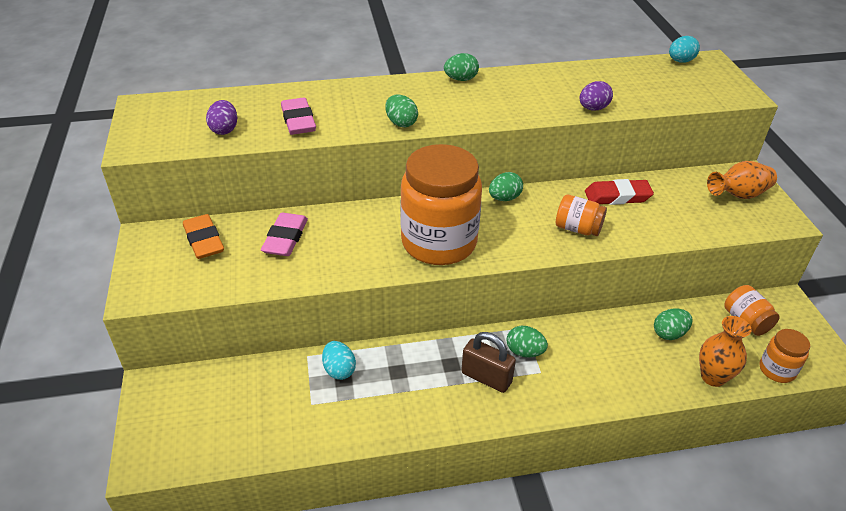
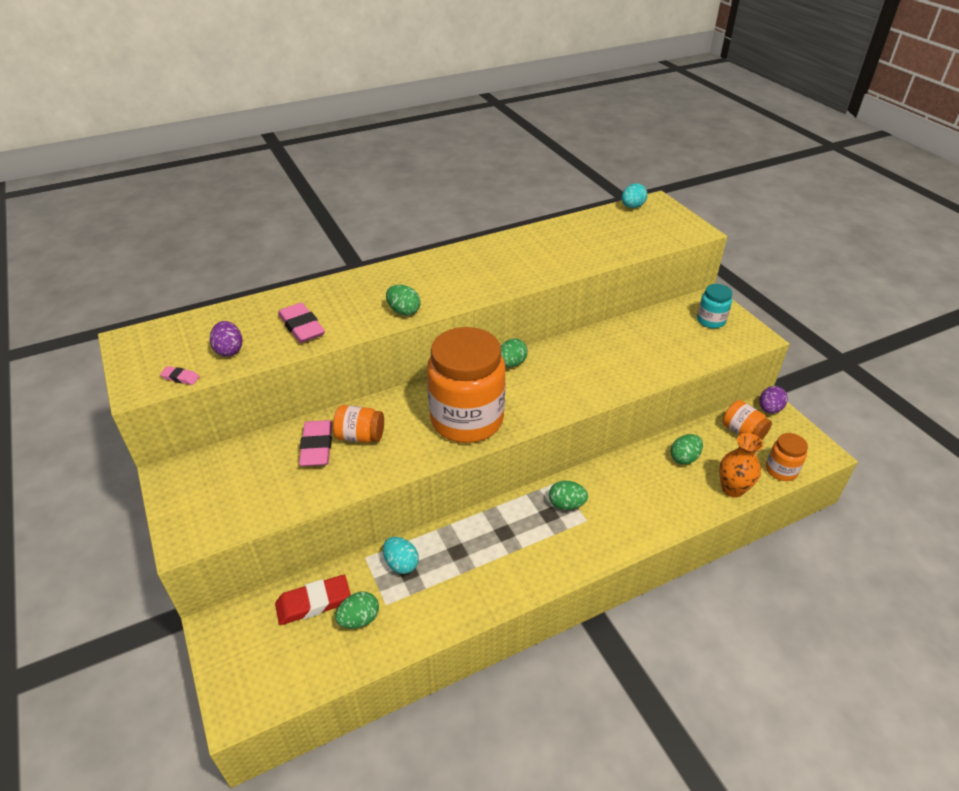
camera: 15 degrees left, 0 degrees up
(172, 146) = (180, 378): none -> pink eraser
(204, 240) = (234, 467): orange eraser -> none
(461, 79) = (443, 257): green egg -> green egg (359, 619)
(486, 377) = (540, 537): brown padlock -> none
(577, 228) = (587, 380): orange jar -> orange jar (360, 436)
(593, 108) = (574, 265): purple egg -> purple egg (769, 409)
(617, 196) = (610, 342): red eraser -> red eraser (313, 603)
(738, 195) = (711, 321): orange vase -> turquoise jar

